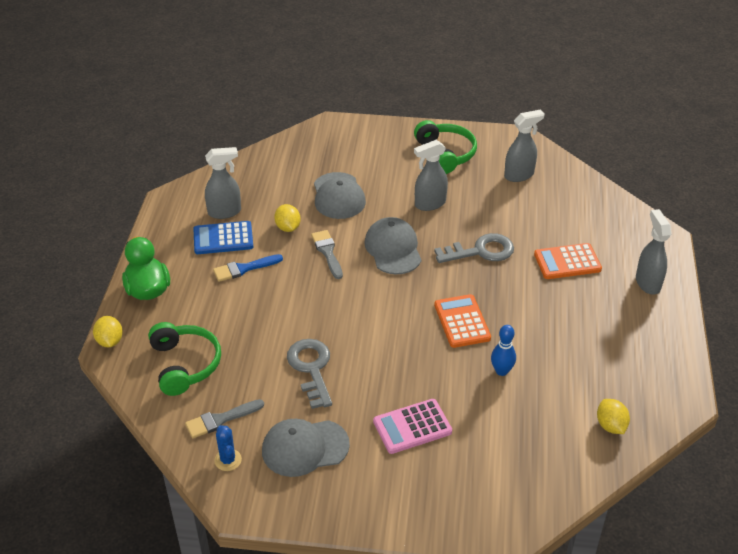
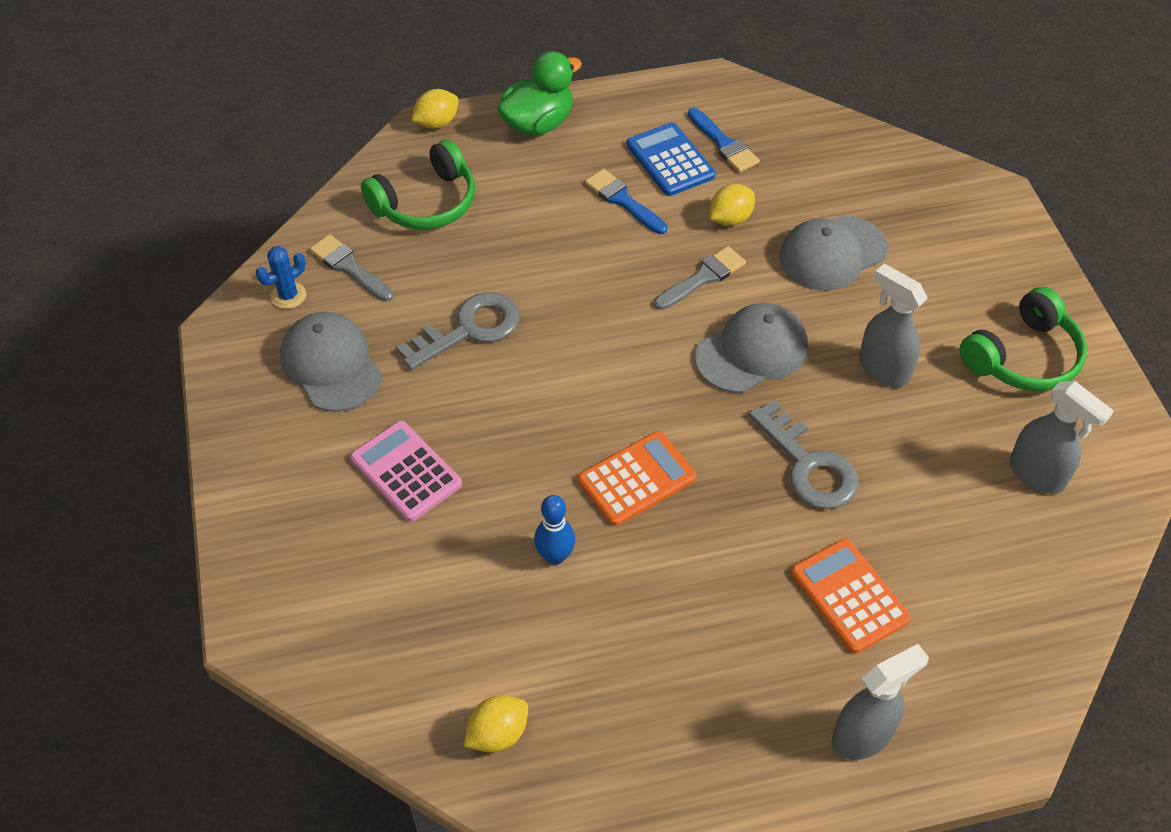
camera: 70 degrees right, 10 degrees up
(225, 212) = (724, 144): grey spray bottle -> blue brush

